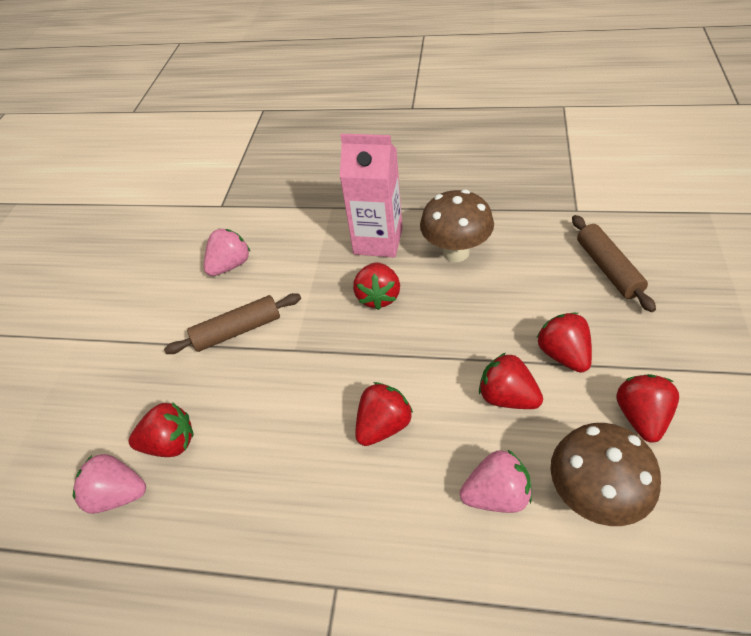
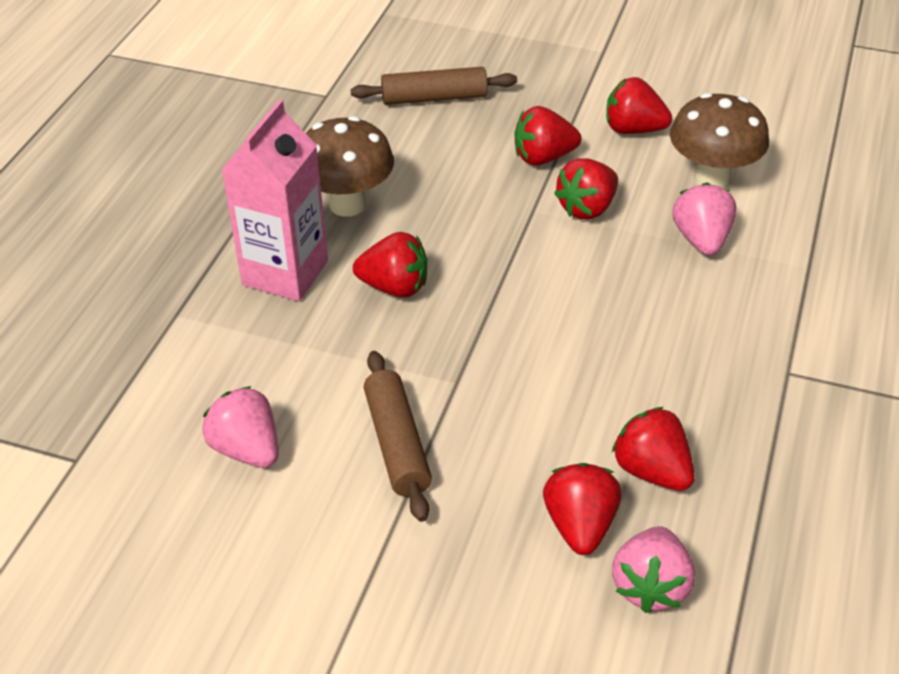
camera: 85 degrees left, 5 degrees down
(383, 425) = (601, 310): red strawberry -> red strawberry (652, 471)

